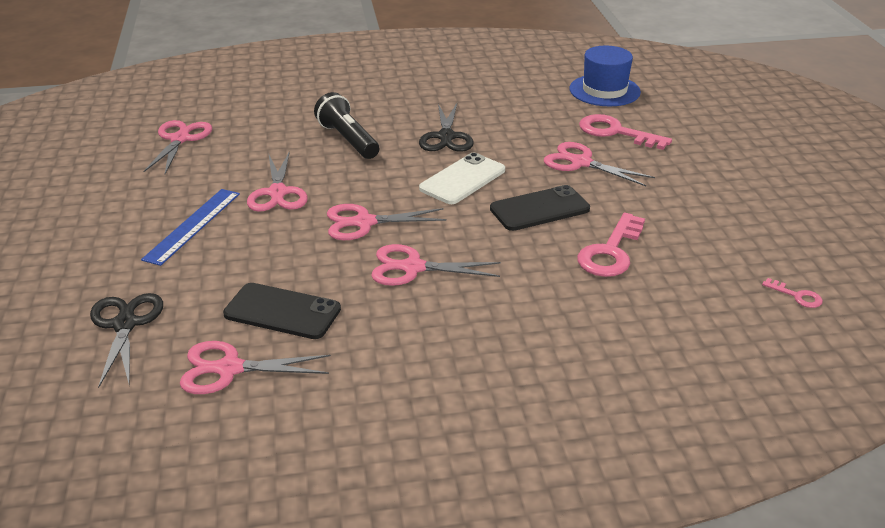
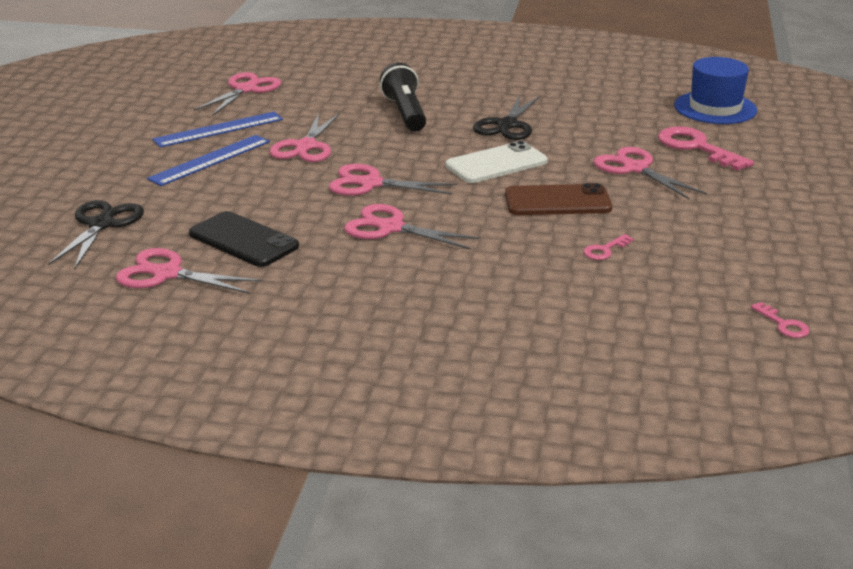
camera: 20 degrees right, 5 degrees down
(180, 189) = (219, 129): none -> blue ruler
(539, 209) = (557, 201): black phone -> brown phone
(611, 252) = (605, 250): pink key -> pink key, size x0.49

